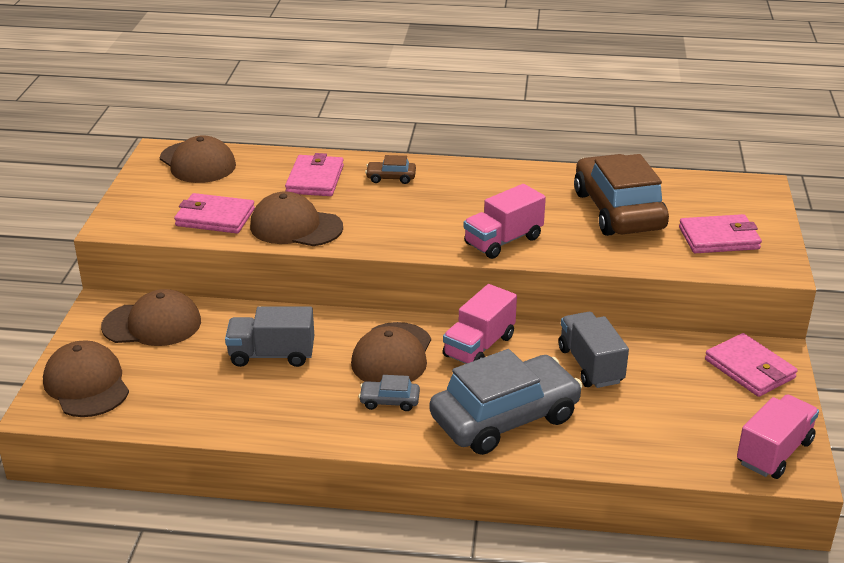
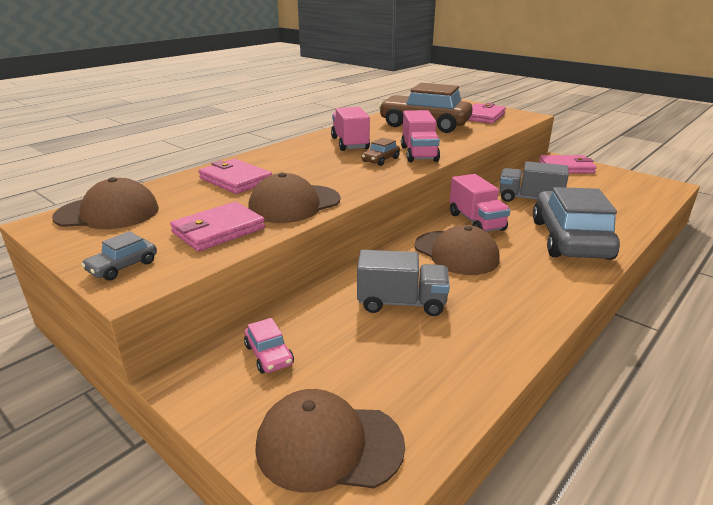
camera: 55 degrees left, 5 degrees down
(152, 324) = (269, 355): brown cap -> pink car
(272, 355) = (401, 303): grey truck -> grey truck turned 120 degrees counterclockwise
(389, 401) = (517, 272): grey car -> grey car (123, 266)
(391, 178) = (282, 159): brown car -> brown car (380, 160)
(774, 452) = (649, 185): pink truck -> pink truck (350, 143)

